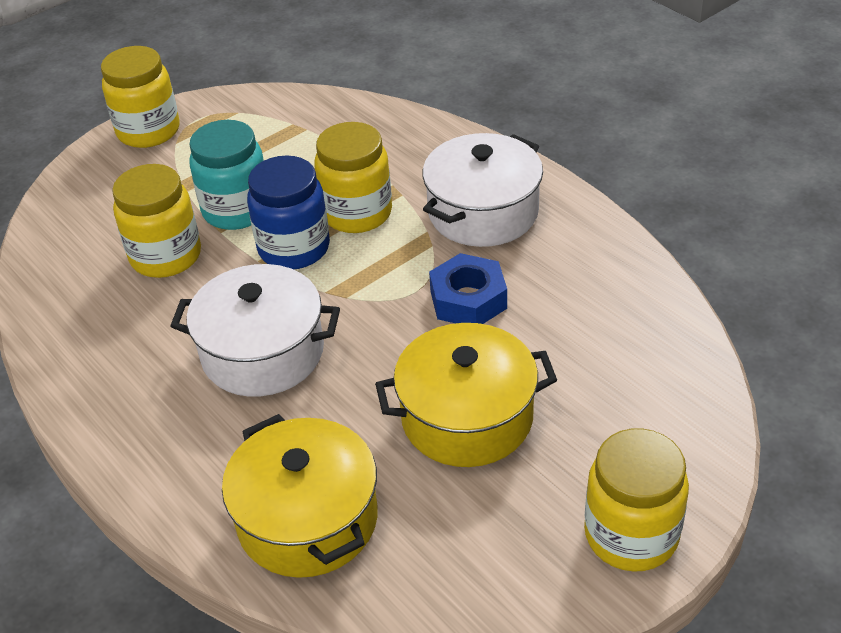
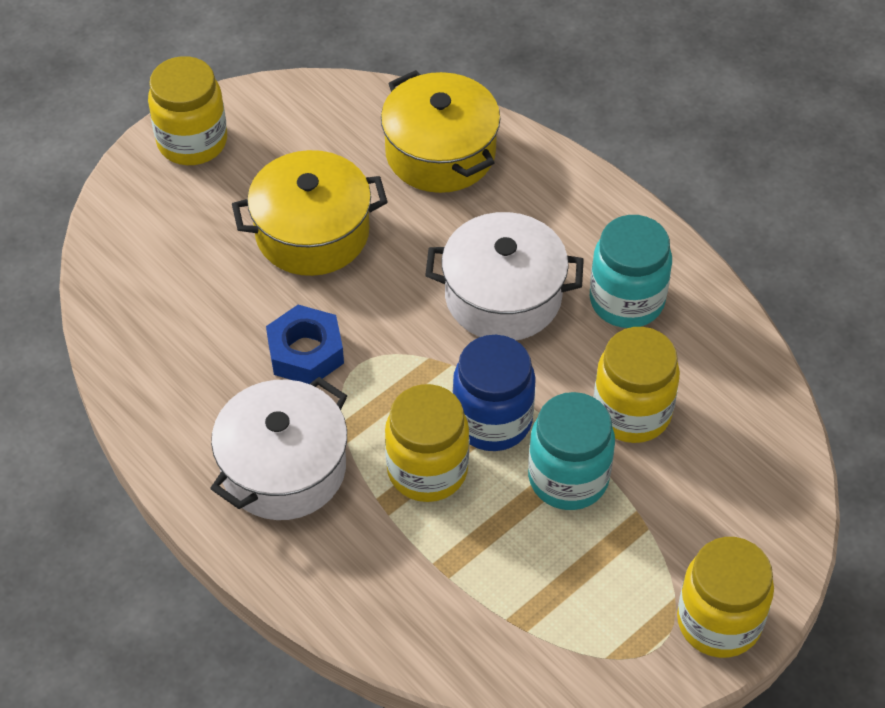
camera: 175 degrees right, 10 degrees up
(136, 350) = (626, 301): none -> turquoise jar

